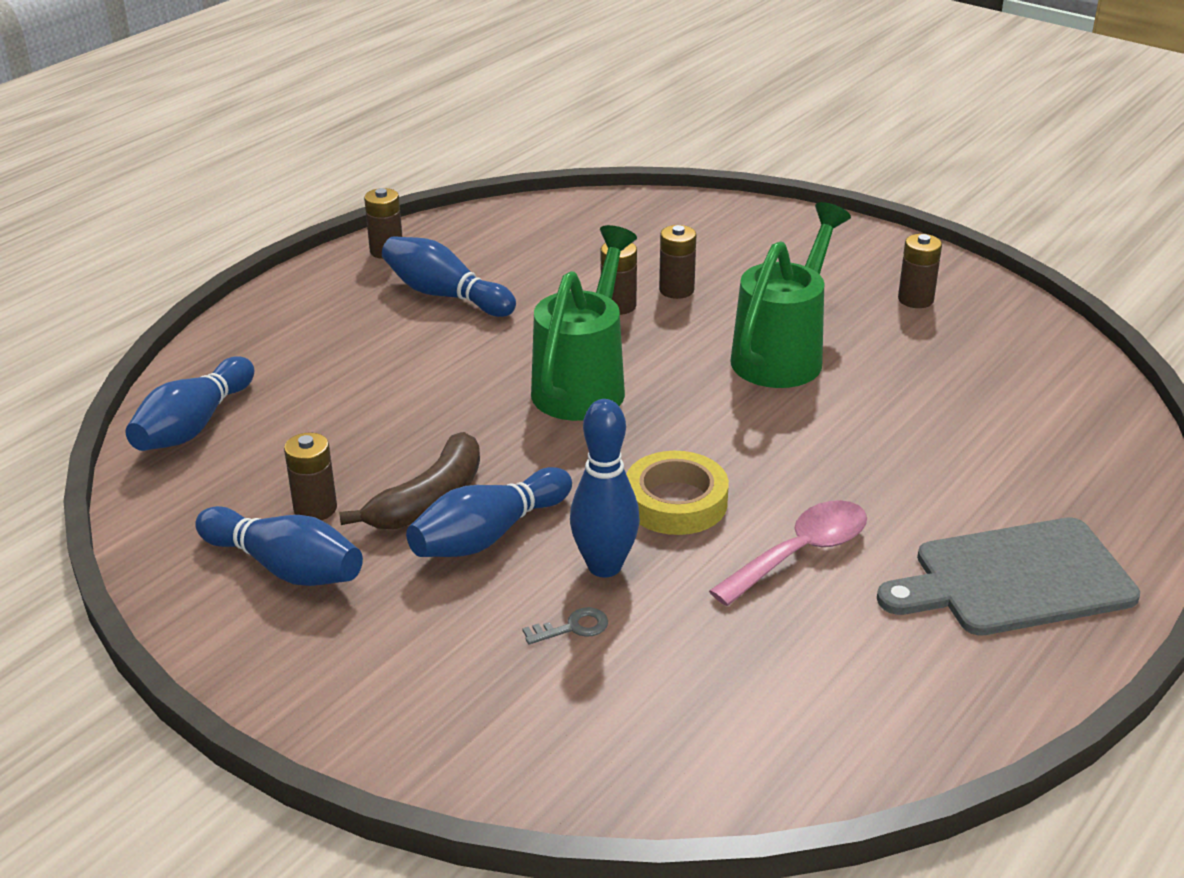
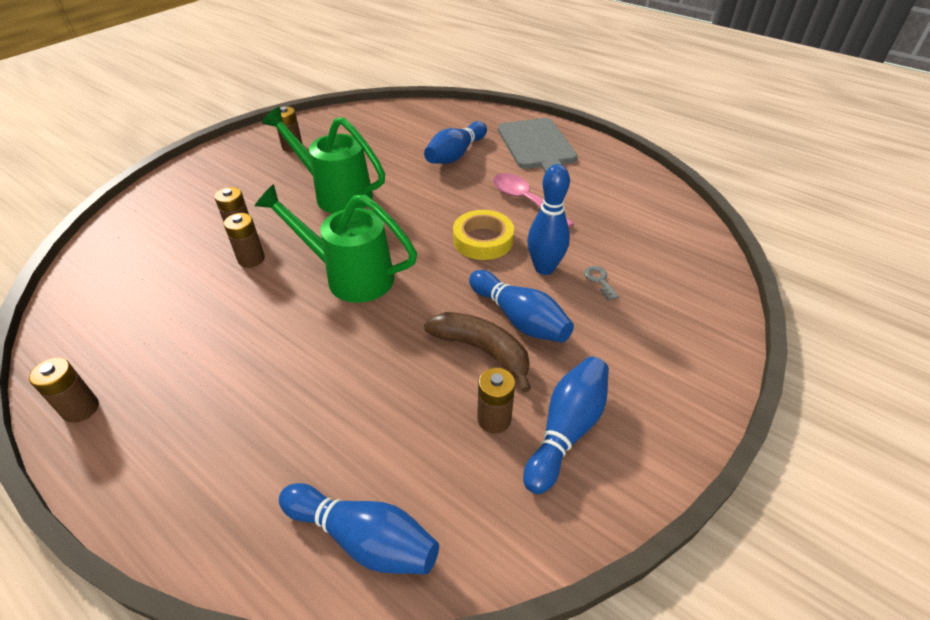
camera: 90 degrees left, 10 degrees up
(445, 295) = (190, 358): blue bowling pin -> blue bowling pin (455, 155)

